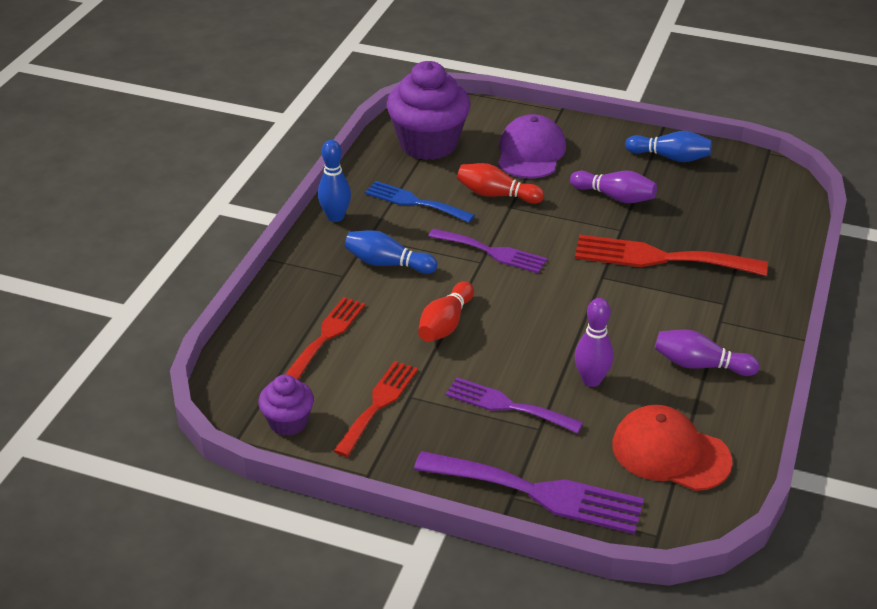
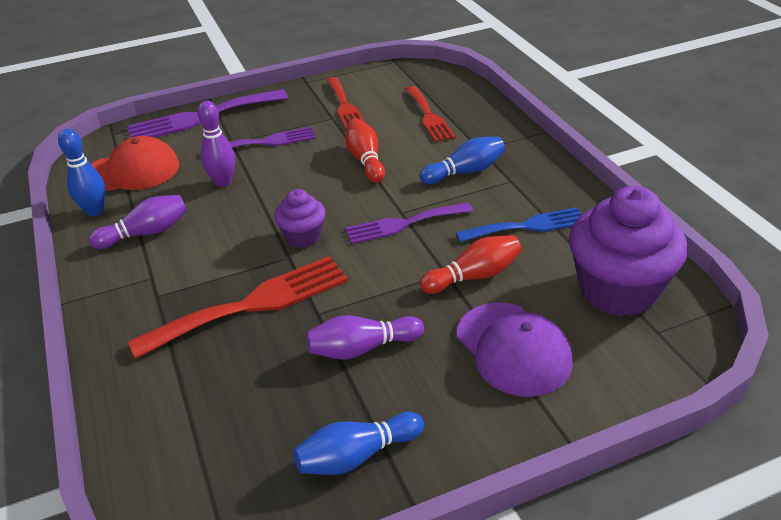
camera: 140 degrees right, 0 degrees up
(288, 422) = (381, 77): purple cupcake -> purple cupcake (303, 237)
(335, 217) = (559, 179): blue bowling pin -> blue bowling pin (95, 211)

